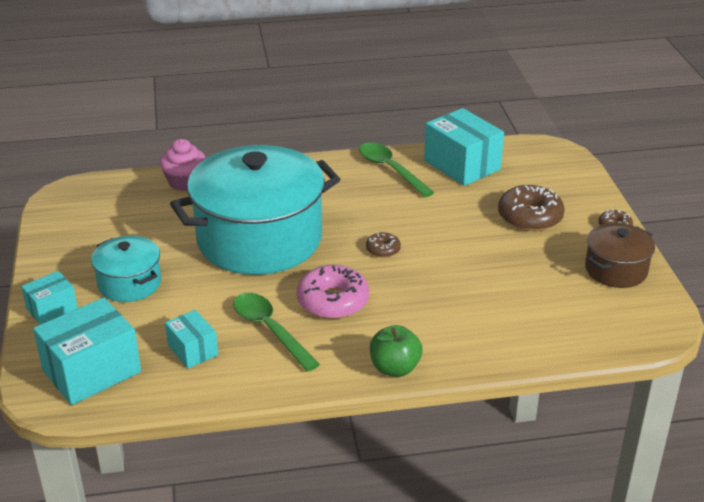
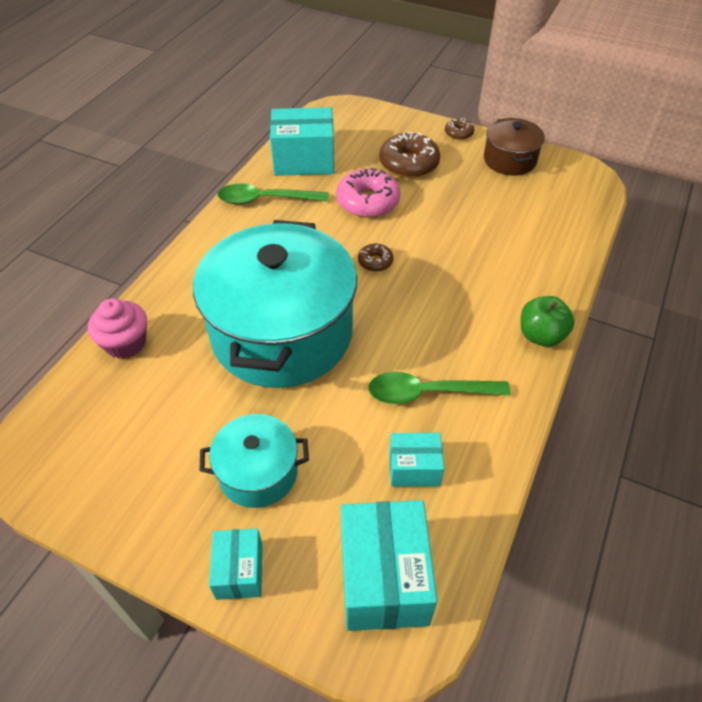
camera: 55 degrees left, 15 degrees up
(333, 301) = (420, 329): pink donut -> pink donut (368, 201)

